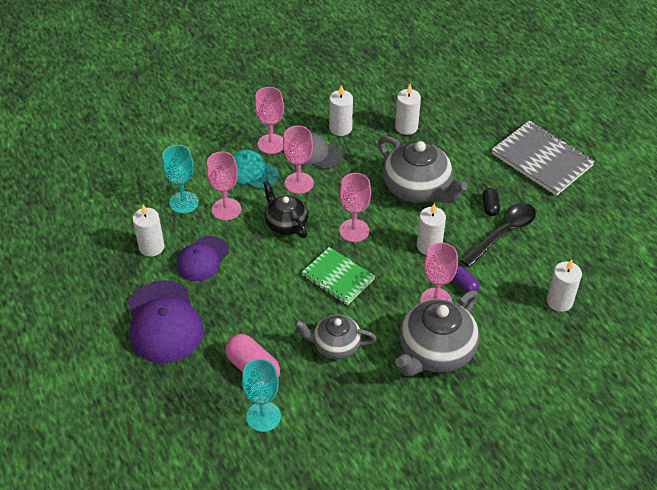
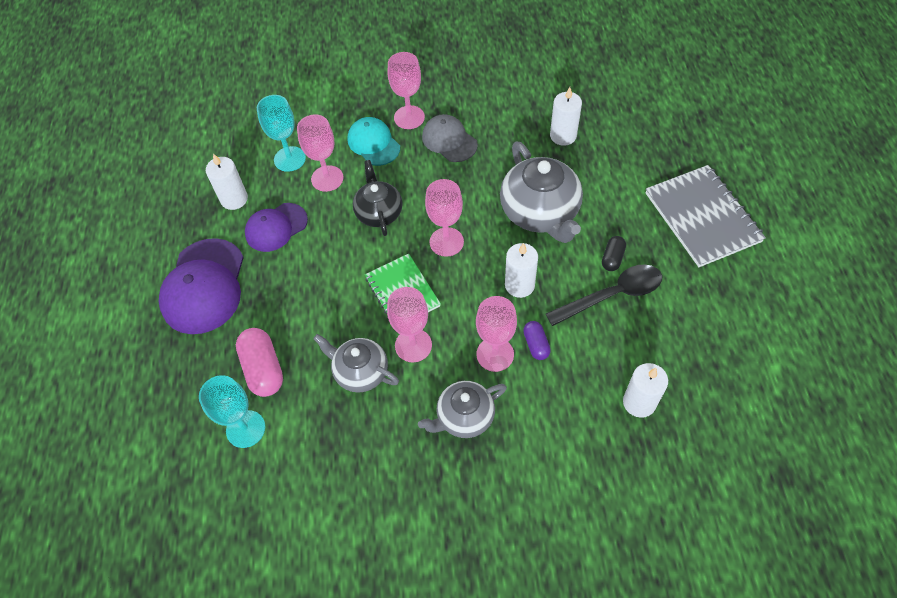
camera: 25 degrees right, 10 degrees up
(299, 183) = (415, 170): pink goblet -> pink goblet (413, 345)
(340, 128) = (490, 118): white candle -> none
(435, 352) = (464, 417): grey teapot -> grey teapot, size x0.62

